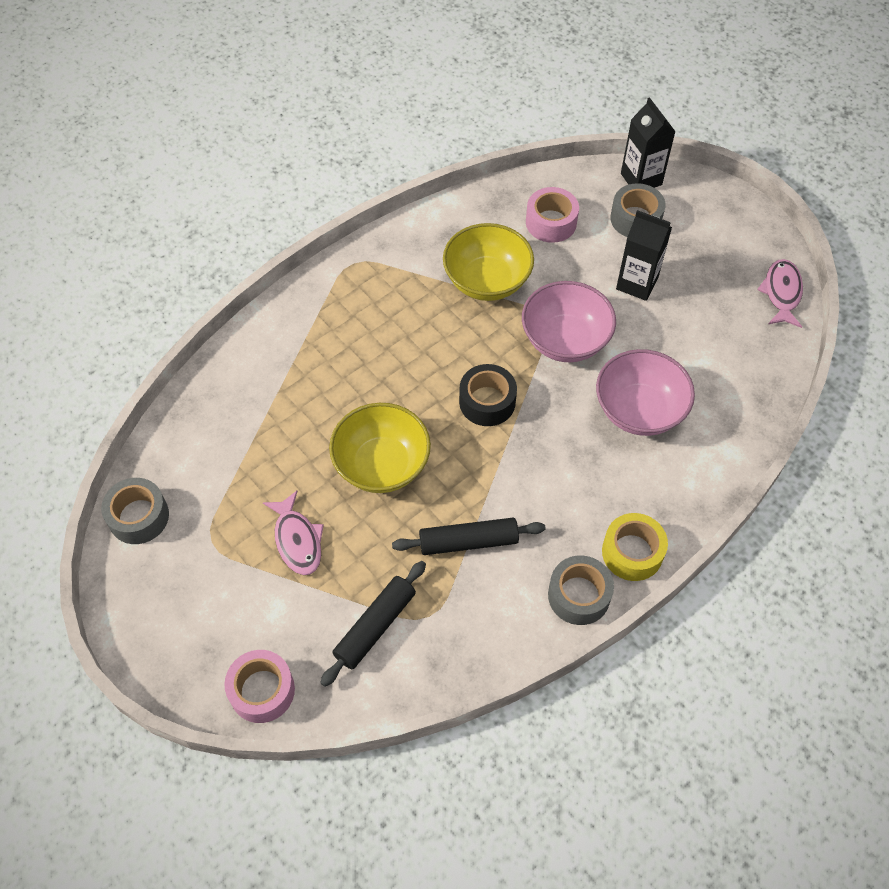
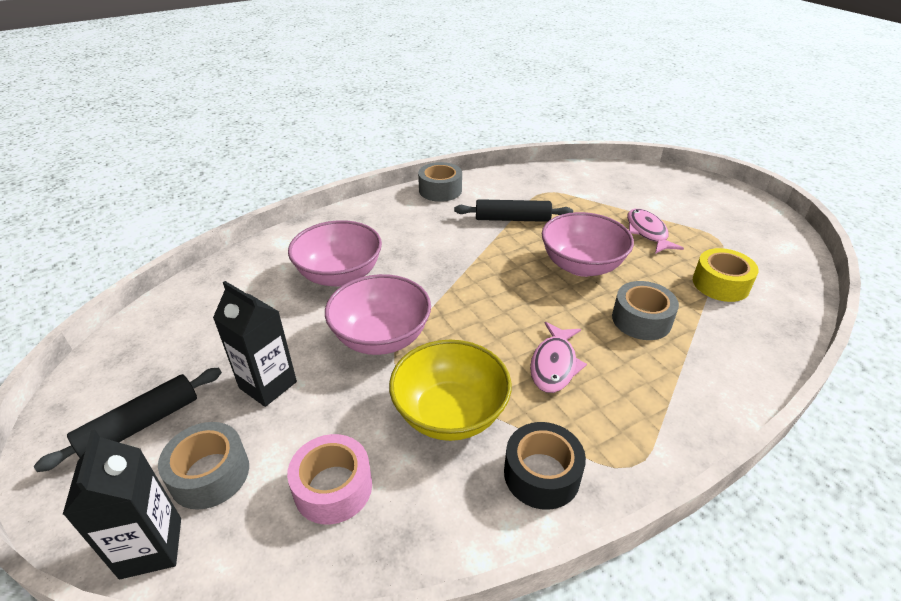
camera: 170 degrees left, 20 degrees down
(139, 517) = (789, 257): grey tape -> grey tape (641, 320)
(262, 690) = (654, 176): pink tape -> none
(375, 627) = (582, 191): black rolling pin -> black rolling pin (140, 425)
(382, 465) = (581, 266): yellow bowl -> pink bowl
(487, 402) = (478, 297): black tape -> black tape (541, 474)
(632, 552) = (393, 203): yellow tape -> yellow tape (720, 284)
(781, 293) = (116, 352): pink fish -> pink fish (554, 365)

